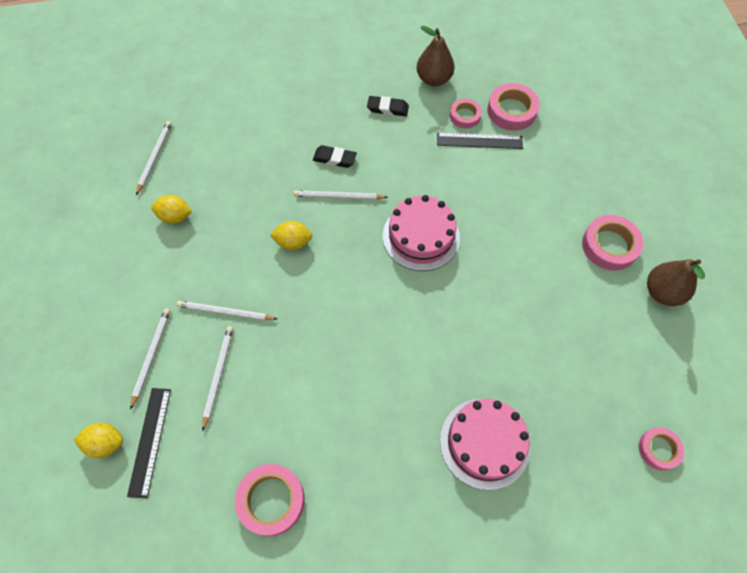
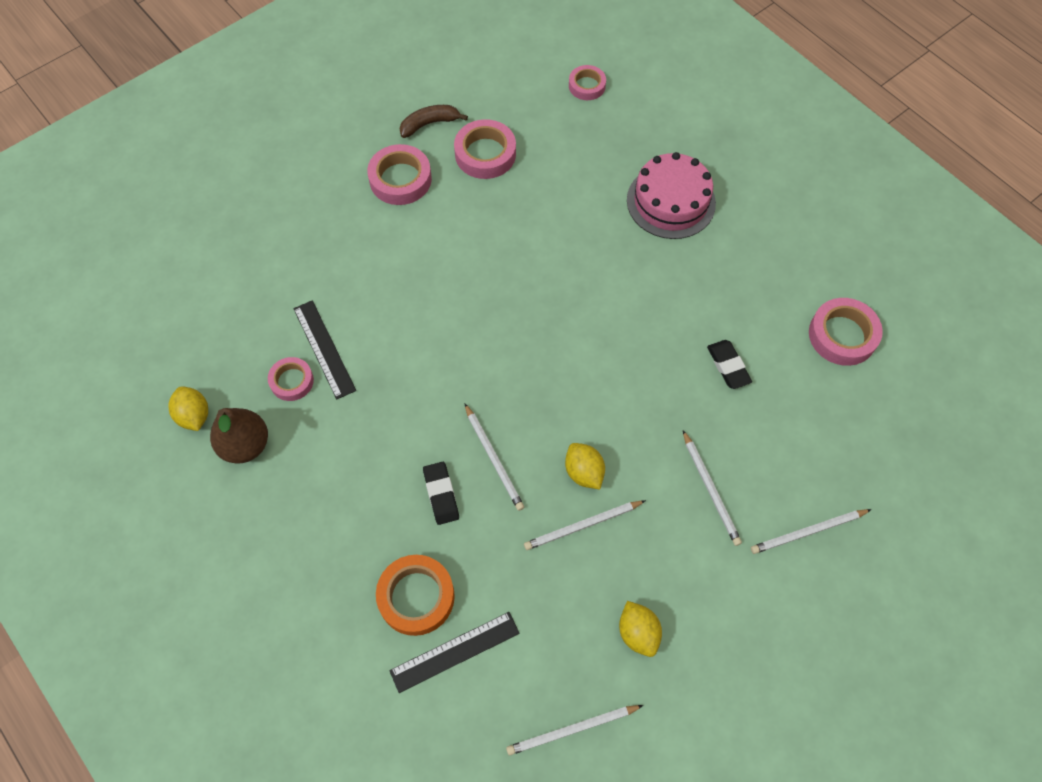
camera: 120 degrees left, 0 degrees up
(105, 443) = (914, 511): yellow lemon -> yellow lemon (194, 415)
(150, 441) = (880, 471): black ruler -> black ruler (454, 651)
(218, 375) = (777, 452): white pencil -> white pencil (582, 526)
(282, 120) = (416, 597): none -> orange tape
(387, 108) = (325, 475): black eraser -> black eraser (728, 366)
(421, 236) = (494, 347): pink cake -> none
(511, 111) = (257, 334): pink tape -> pink tape (485, 154)
(662, 292) = (429, 124): brown pear -> brown banana

